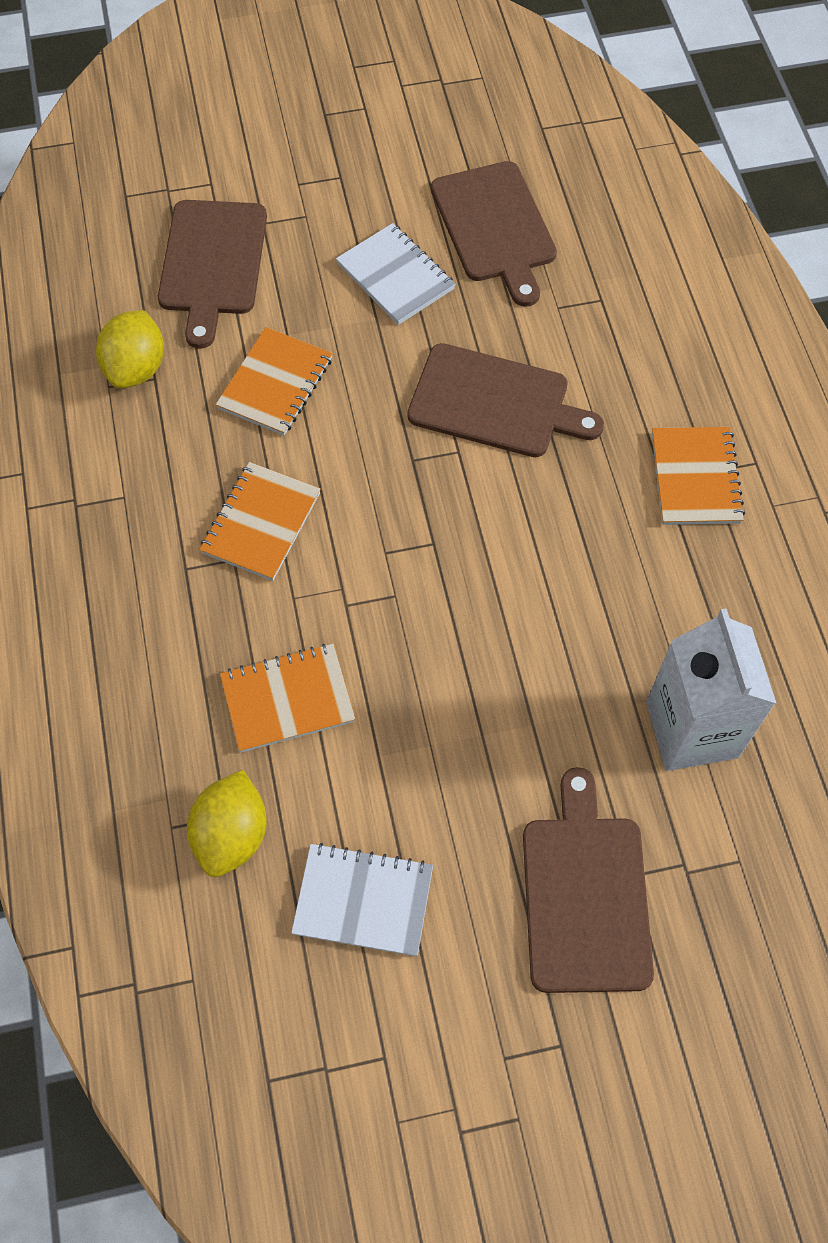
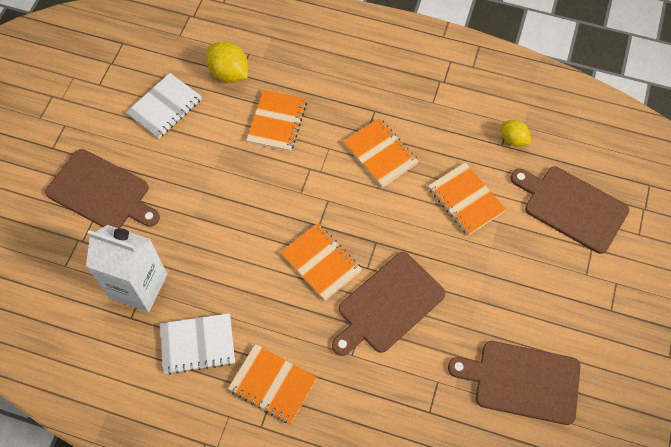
camera: 120 degrees right, 0 degrees up
(136, 368) = (513, 139): yellow lemon -> yellow lemon, size x0.63
(395, 276) = (511, 300): white notebook -> white notebook (198, 344)
(489, 510) = (321, 262): none -> orange notebook

